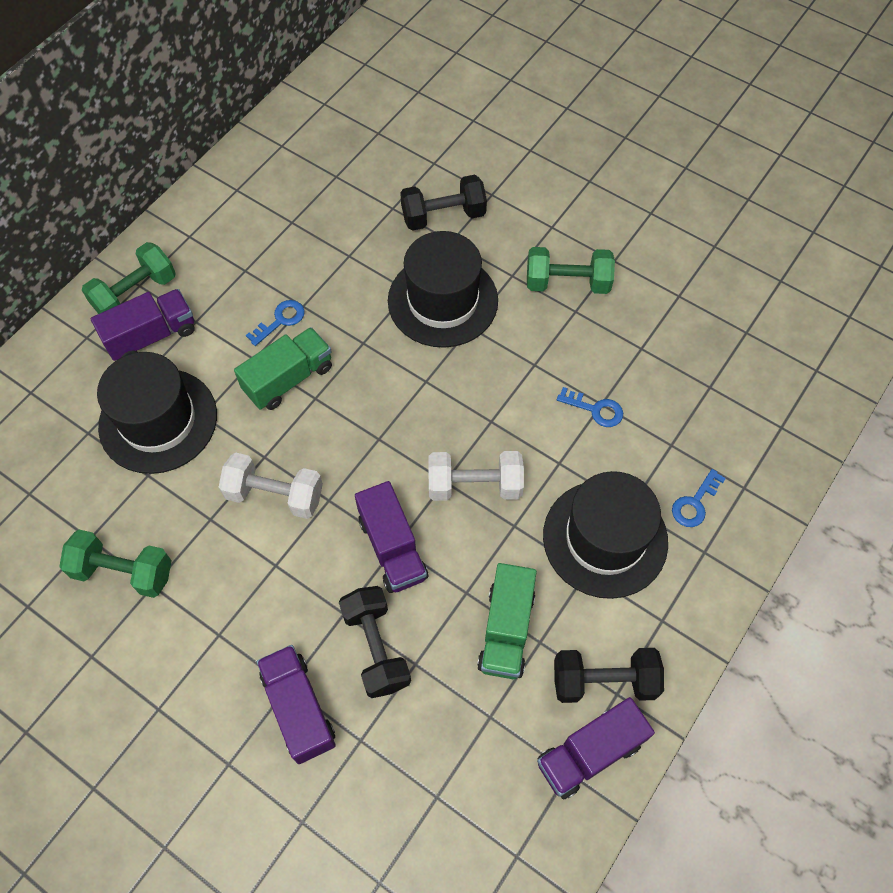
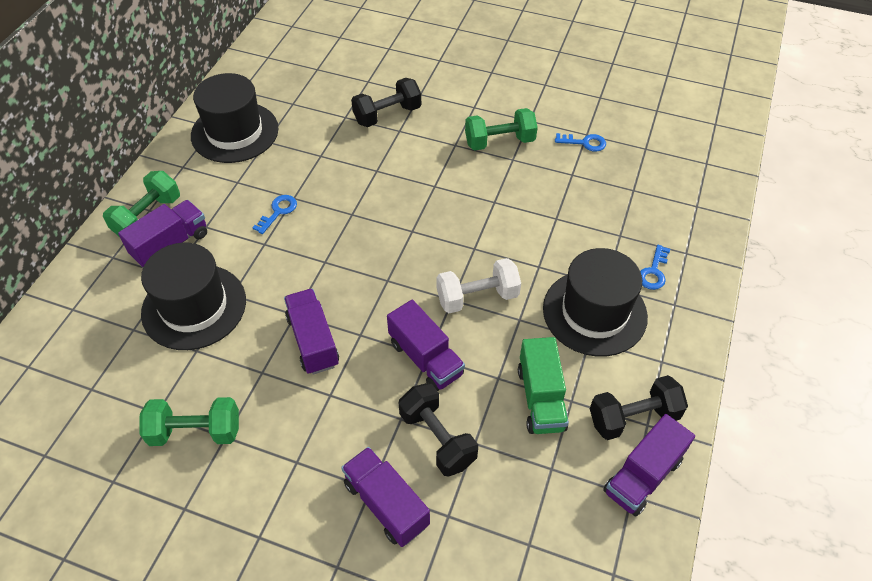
camera: 15 degrees left, 10 degrees down
(275, 495) = (313, 341): white dumbbell -> purple truck
(288, 379) = (298, 252): green truck -> none
(443, 300) = (406, 172): black hat -> black hat (235, 132)
(595, 409) = (552, 223): blue key -> blue key (584, 143)

